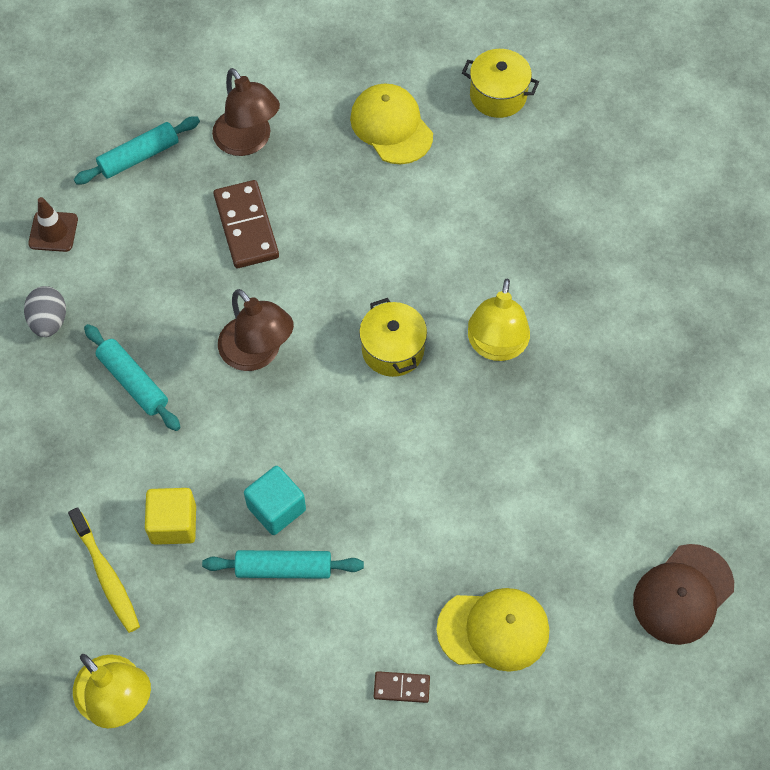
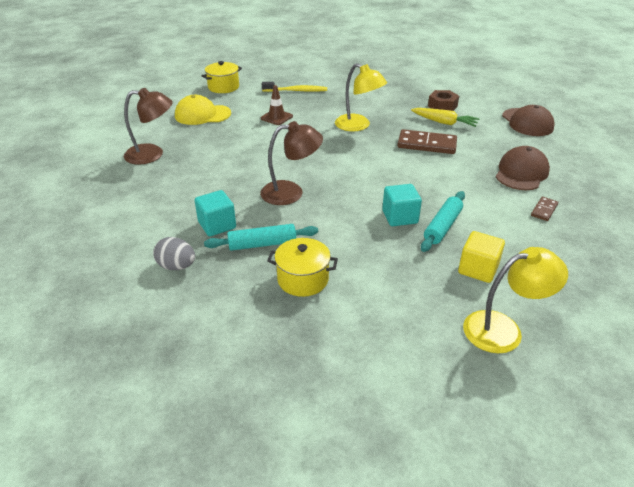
camera: 60 degrees left, 25 degrees down
(53, 231) = (112, 242): brown traffic cone -> brown traffic cone (276, 117)
(106, 575) = (399, 303): yellow toothbrush -> yellow toothbrush (296, 91)
(139, 156) = (107, 192): turquoise rolling pin -> none
(142, 313) = (217, 225): none -> turquoise cube
(173, 524) = (381, 260): yellow cube -> yellow cube (478, 269)
(246, 227) = (204, 171): brown domino -> brown domino (426, 144)
(393, 349) = (332, 152): yellow pot -> yellow pot (303, 279)
(493, 630) = (521, 173): yellow cap -> brown cap
(592, 465) = (444, 122): none -> yellow carrot
(654, 440) = (442, 106): none -> brown nut

